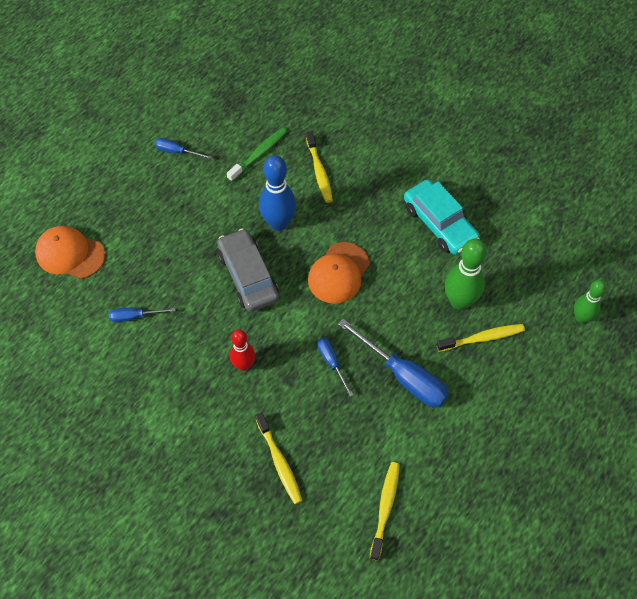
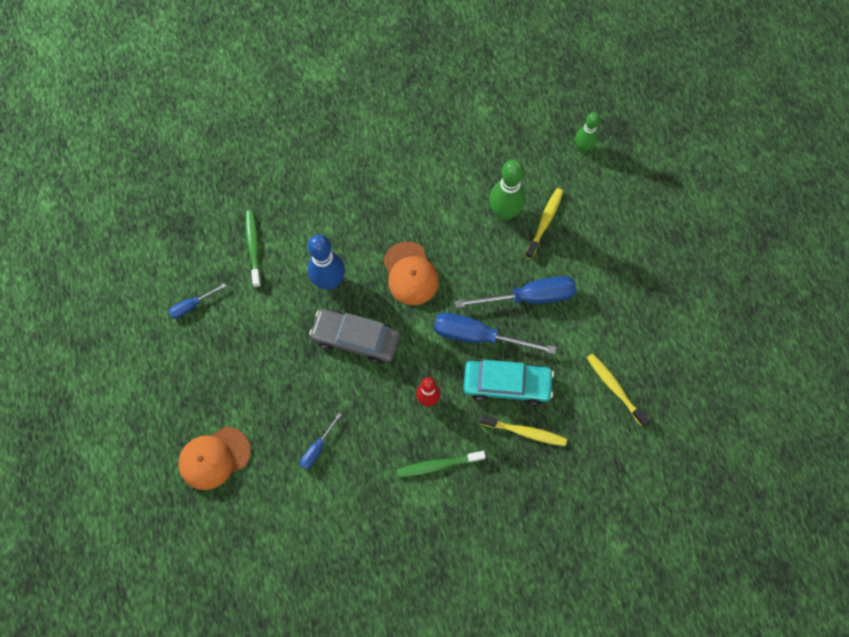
camera: 50 degrees left, 10 degrees up
(193, 415) = (438, 465): none -> green toothbrush
(319, 172) = (310, 217): yellow toothbrush -> none
(331, 362) = (478, 336): blue screwdriver -> blue screwdriver, size x1.95
(439, 223) = (431, 173): turquoise car -> turquoise car (506, 384)

